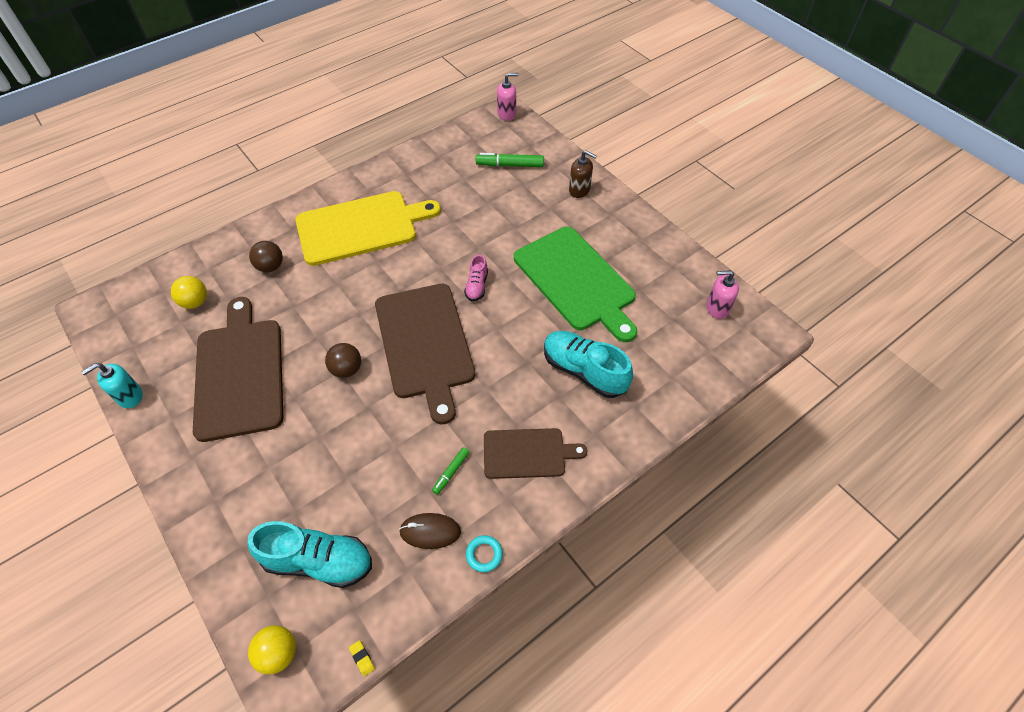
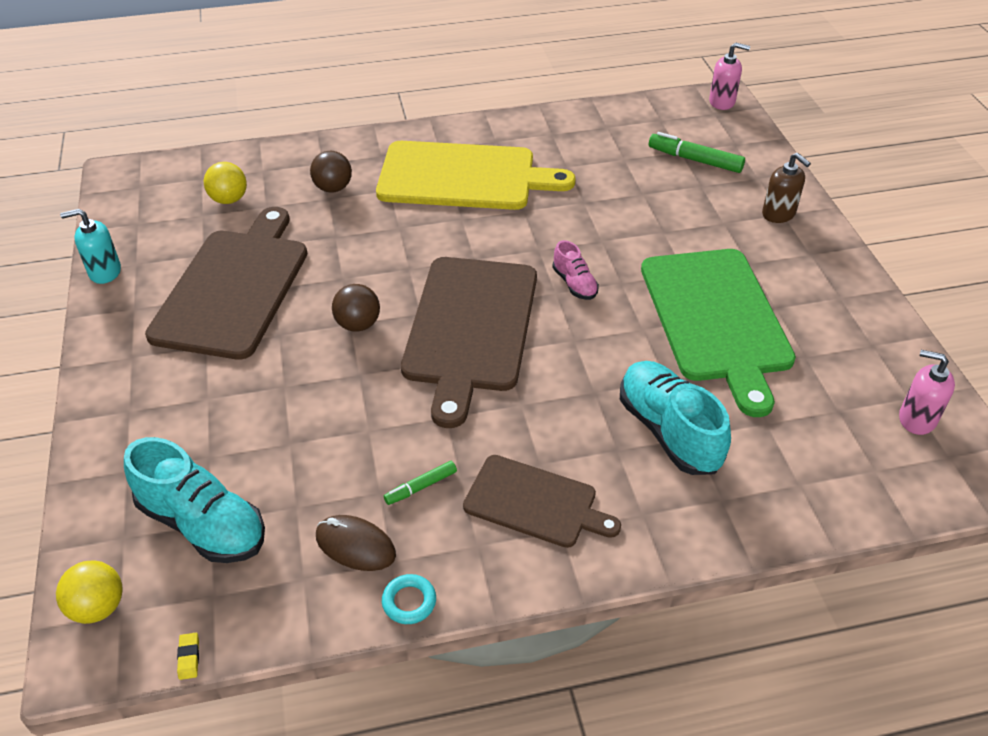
camera: 25 degrees right, 10 degrees down
(477, 286) = (574, 284): pink shoe -> pink shoe turned 60 degrees counterclockwise

